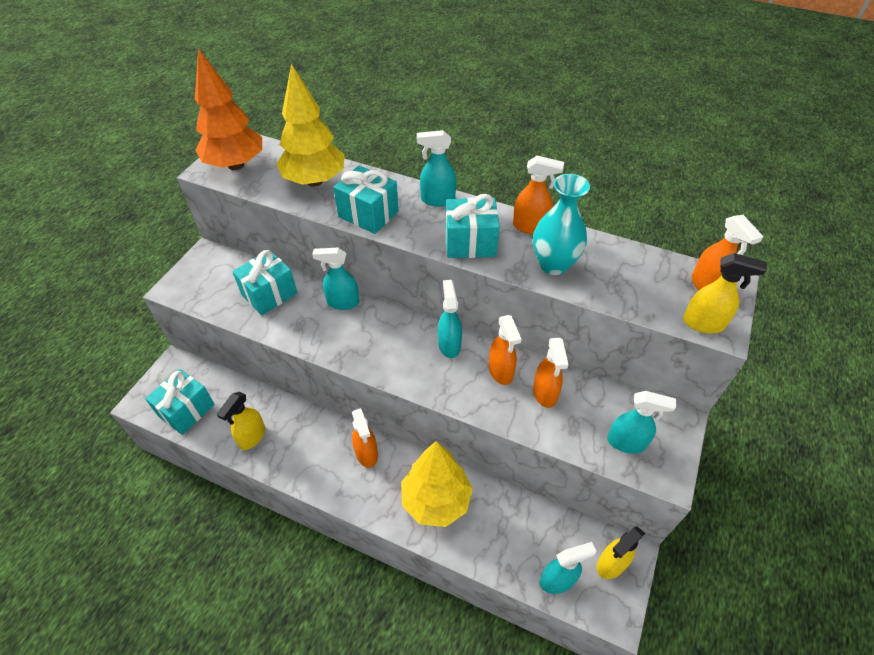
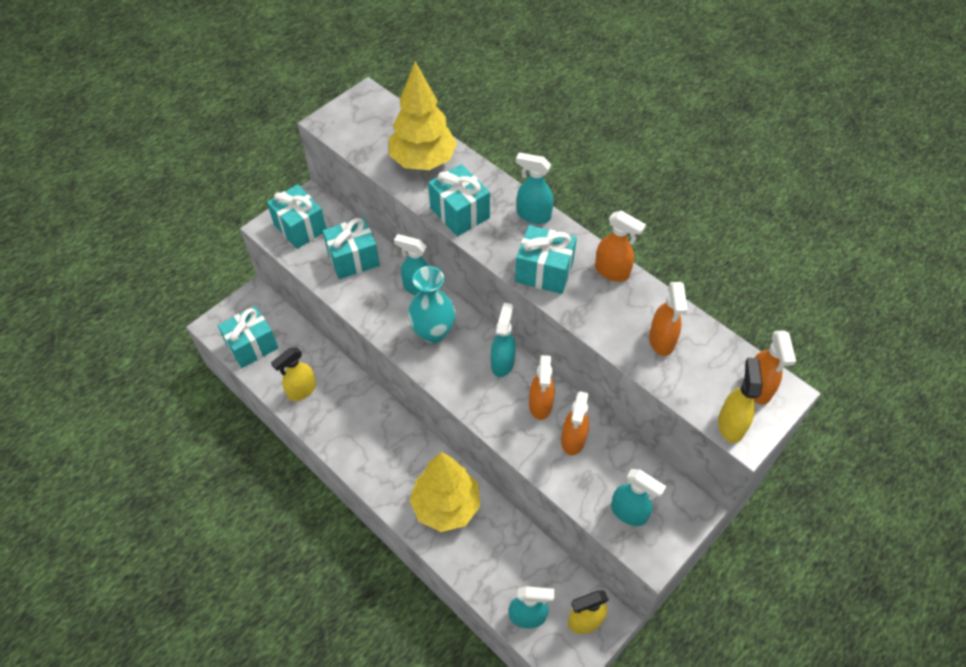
camera: 20 degrees right, 5 degrees up
(206, 281) = (300, 228): none -> turquoise gift
(235, 165) = (355, 123): orange tree -> none
(366, 454) = (399, 441): orange spray bottle -> orange spray bottle (661, 341)
(553, 264) = (614, 319): turquoise vase -> turquoise vase (433, 332)
(703, 324) = (731, 424): yellow spray bottle -> yellow spray bottle turned 120 degrees counterclockwise

